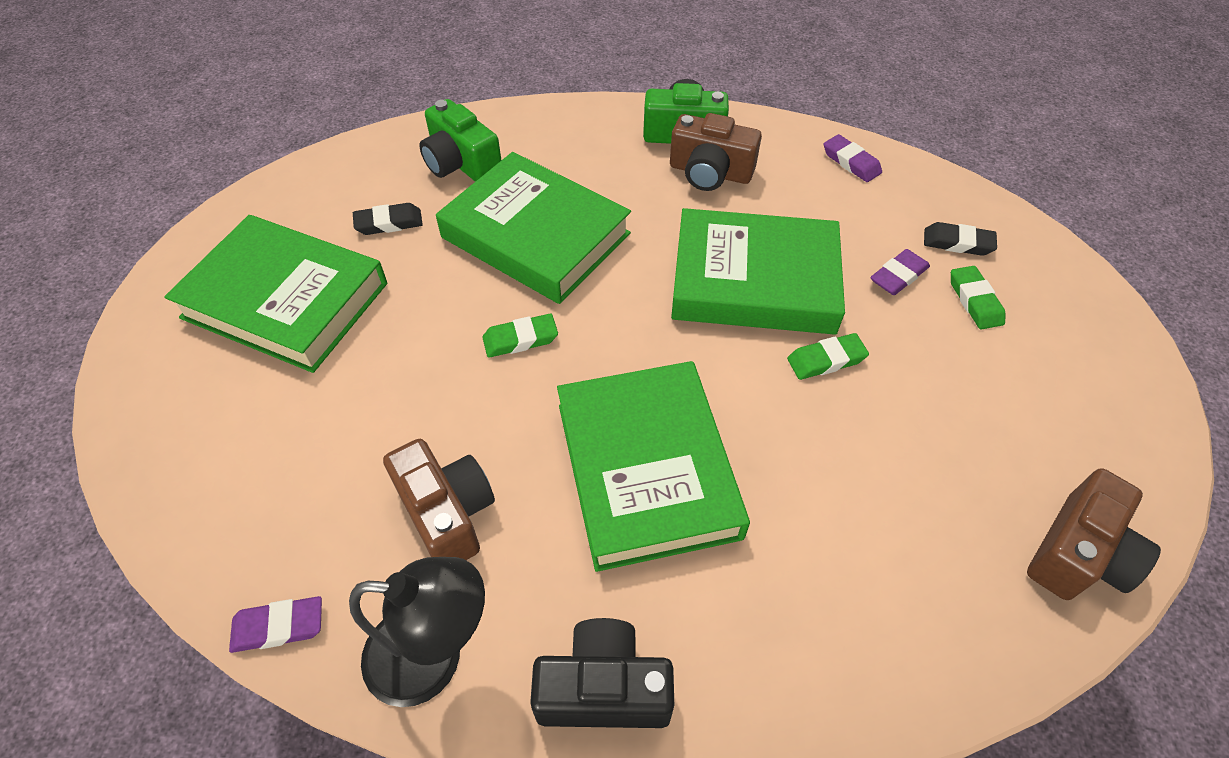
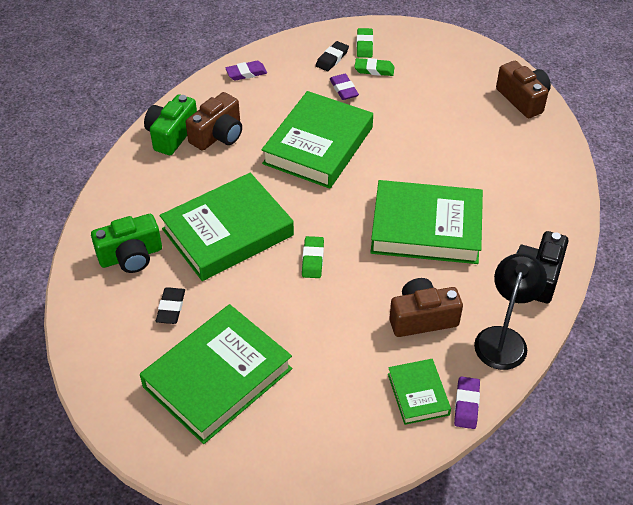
camera: 70 degrees left, 5 degrees down
(291, 546) = (418, 394): none -> green book
(826, 360) = (387, 137): green eraser -> green eraser (364, 45)

